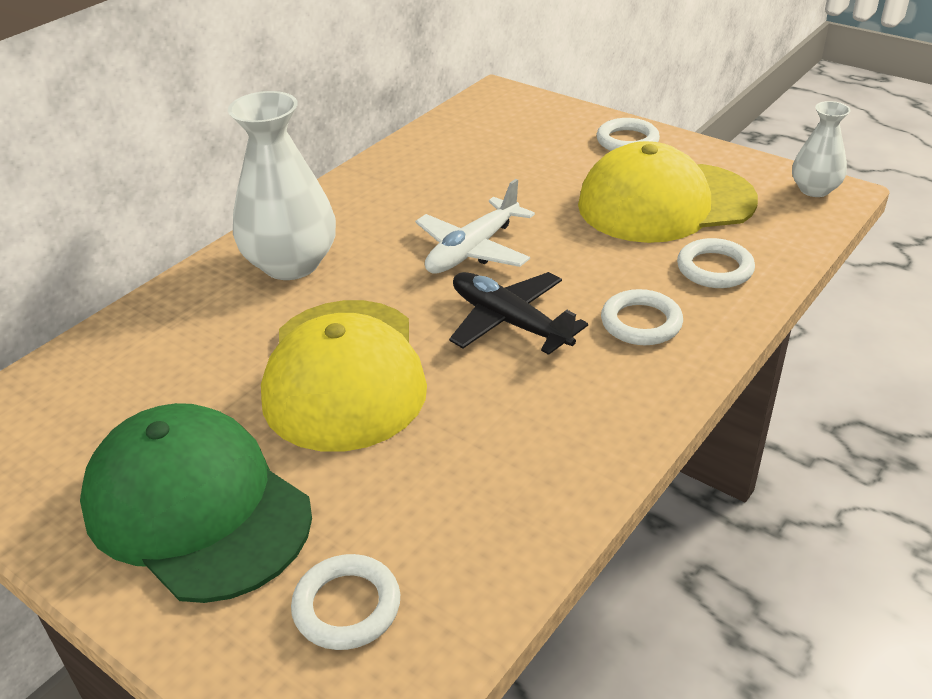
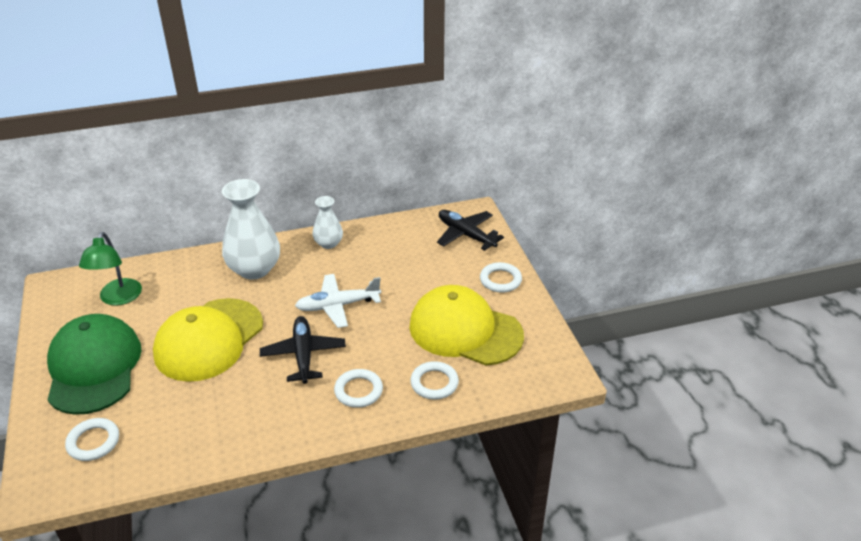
camera: 35 degrees right, 0 degrees up
(109, 398) = (118, 298): none -> green lamp
(521, 117) = (466, 235): none -> black plane
(814, 189) = (558, 367): white vase -> white vase (328, 243)

